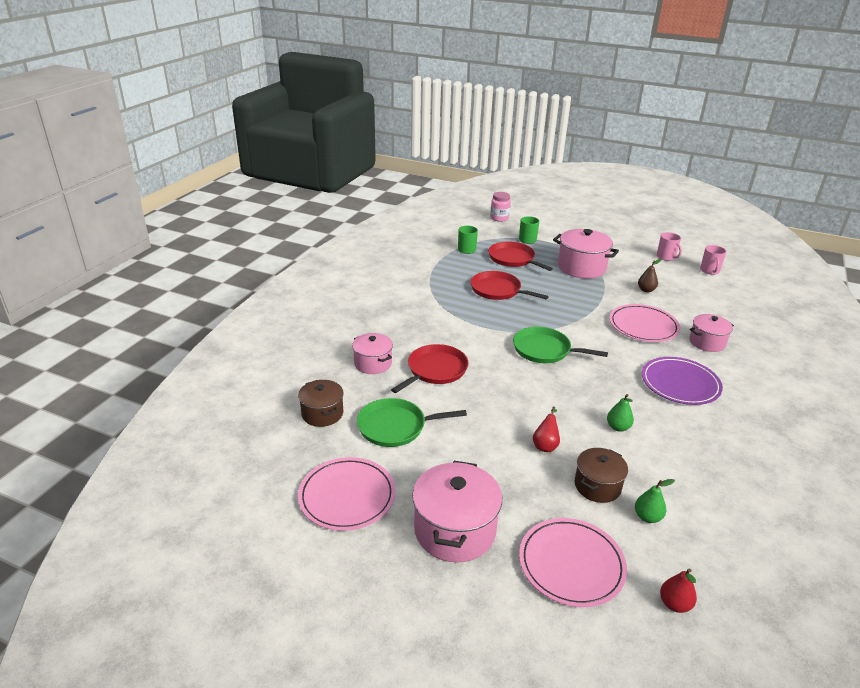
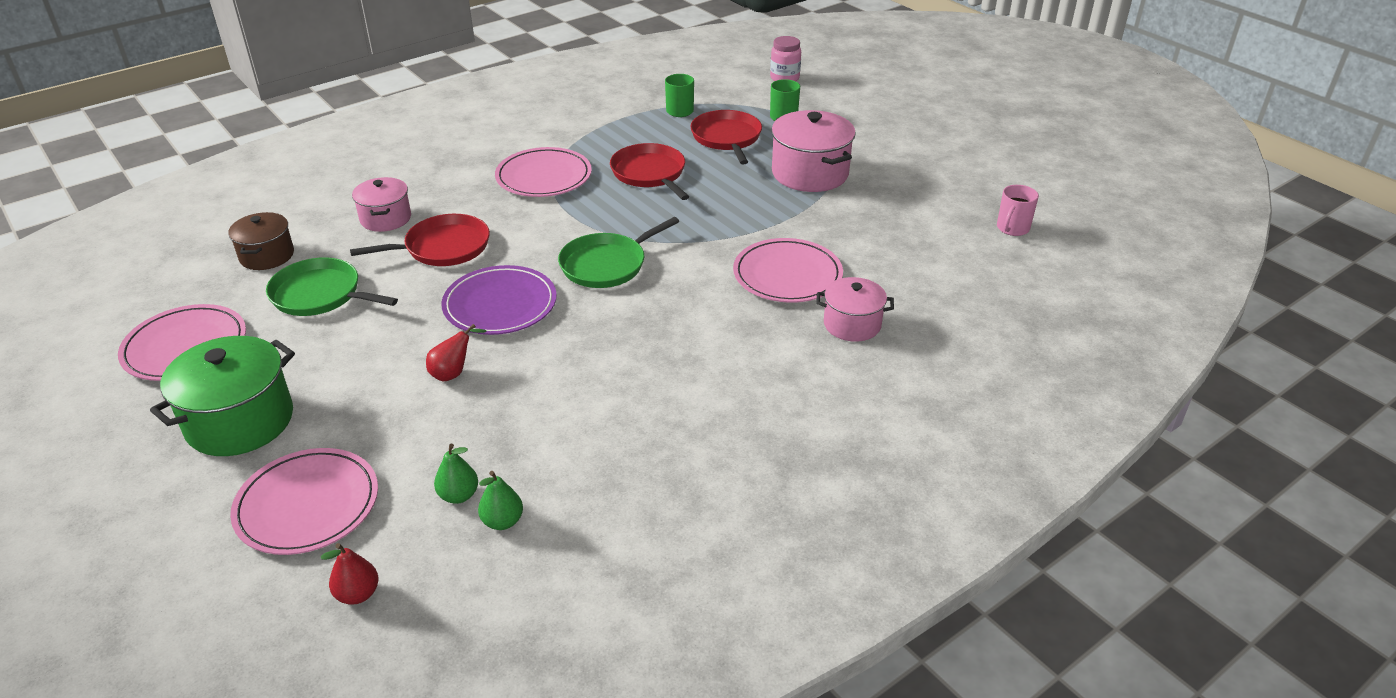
camera: 30 degrees right, 5 degrees up
(439, 309) = (544, 176): none -> pink plate
(454, 530) = (240, 421): pink pot -> green pot
(544, 350) = (607, 264): green pan -> green pan turned 90 degrees counterclockwise
(597, 486) = (449, 439): brown pot -> none
(618, 427) = (568, 385): green pear -> green pear (502, 521)
(646, 290) = (864, 228): brown pear -> none
(666, 257) = (967, 191): pink mug -> none
(680, 383) = (730, 363): purple plate -> purple plate (500, 304)

